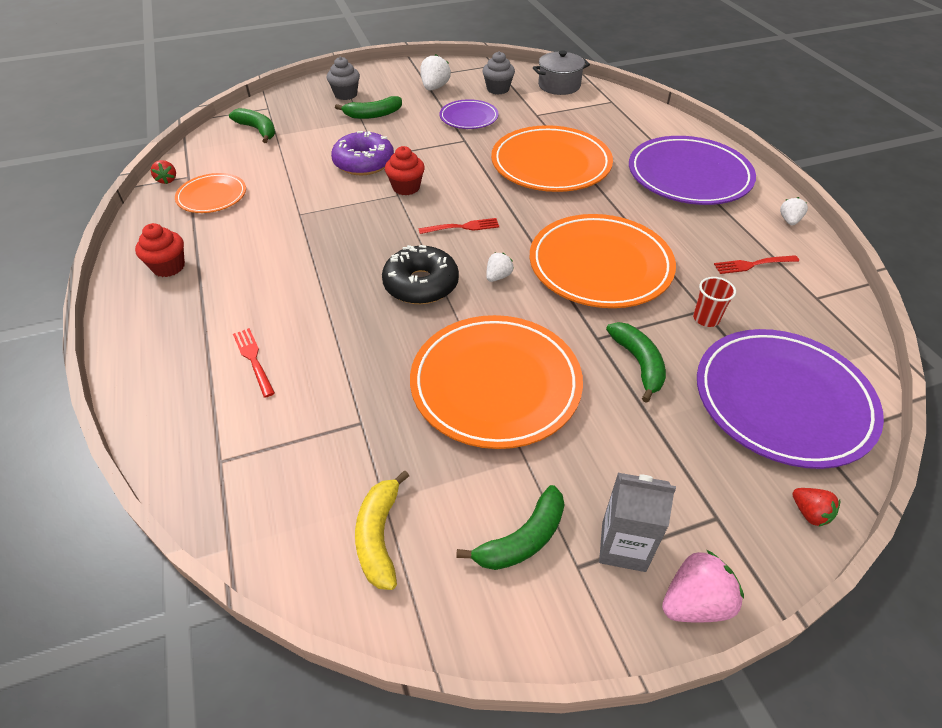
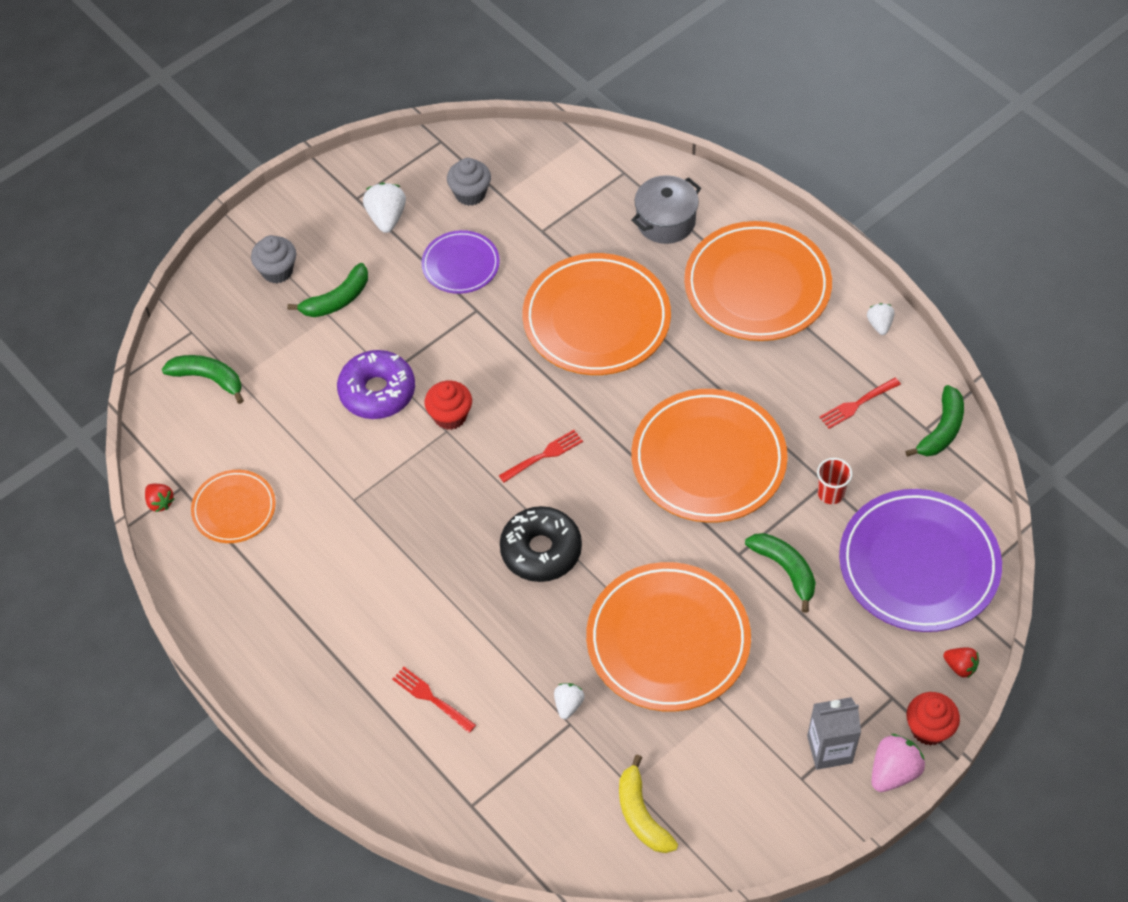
camera: 20 degrees left, 10 degrees up
(168, 267) = (263, 624): red cupcake -> red cupcake (928, 729)
(498, 276) = (613, 512): white strawberry -> white strawberry (568, 704)
(522, 539) = (752, 773): green banana -> green banana (941, 430)
(559, 86) = (545, 160): grey pot -> grey pot (665, 221)
(689, 176) = (757, 286): purple plate -> orange plate

